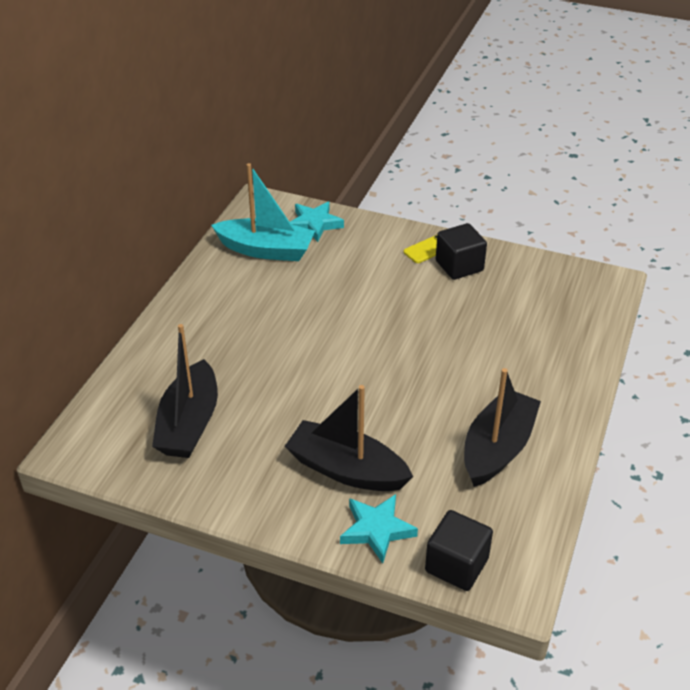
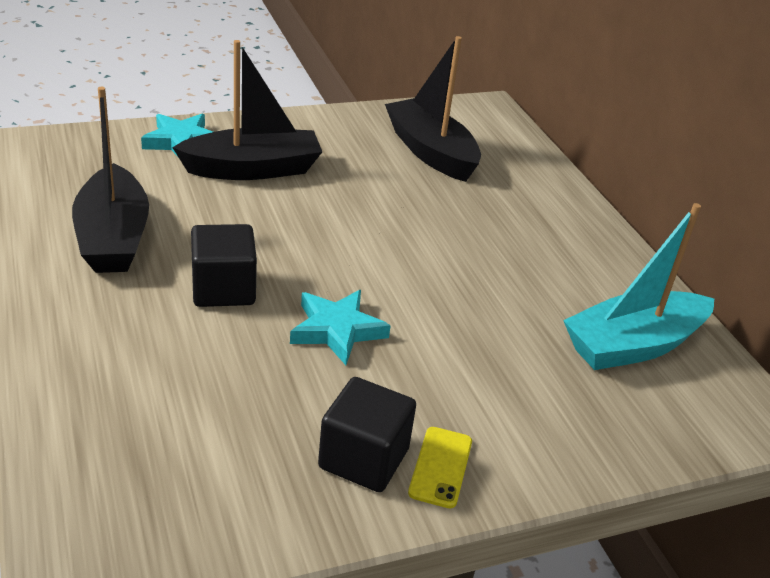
camera: 135 degrees right, 5 degrees down
(314, 224) = (643, 421): turquoise star -> turquoise star (337, 330)
(456, 565) = (90, 143): black cube -> black cube (223, 289)

